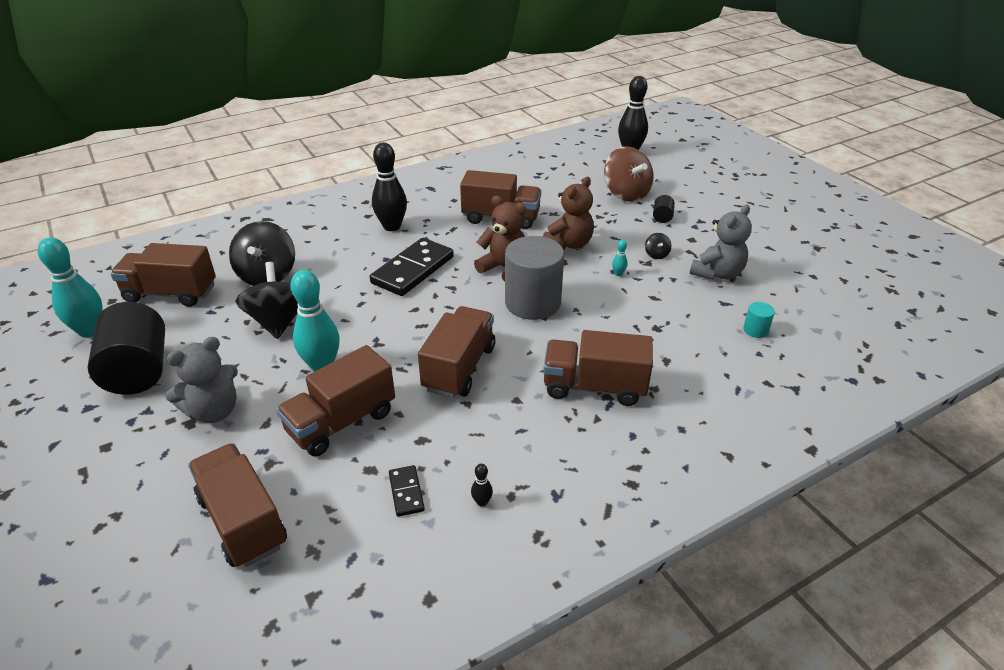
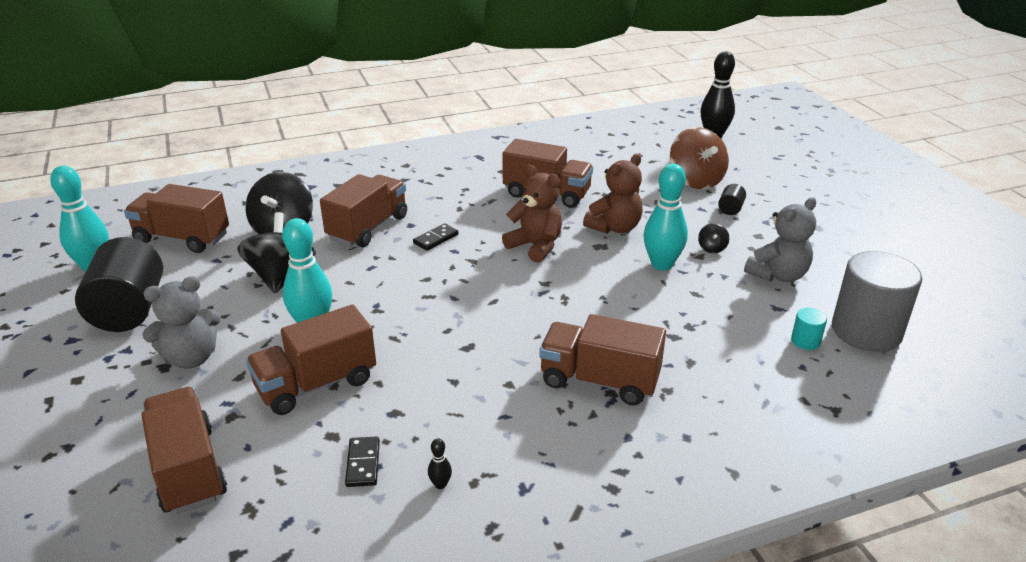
camera: 10 degrees right, 5 degrees down
(392, 226) = (426, 193): black bowling pin -> none
(413, 270) = (436, 239): black domino -> black domino, size x0.47
(459, 368) = (456, 344): brown truck -> brown truck (368, 228)
(532, 303) = (556, 285): grey cylinder -> grey cylinder (866, 331)
(618, 274) = (662, 264): turquoise bowling pin -> turquoise bowling pin, size x2.47

